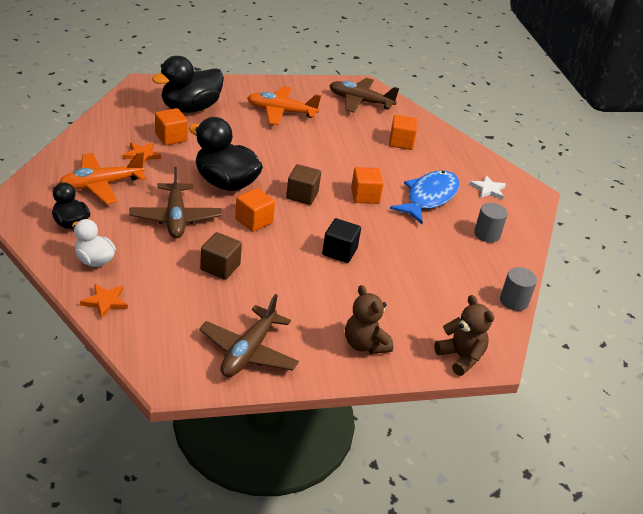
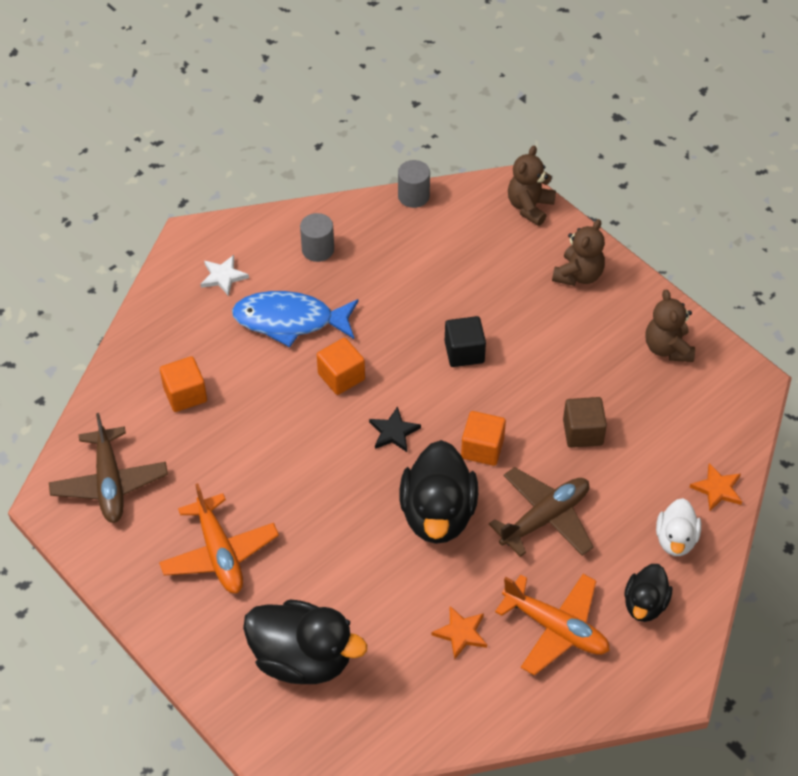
camera: 115 degrees left, 15 degrees up
(171, 137) = (393, 631): orange cube -> none
(248, 351) = (667, 348): brown plane -> brown teddy bear
(302, 195) = (394, 432): brown cube -> black star

